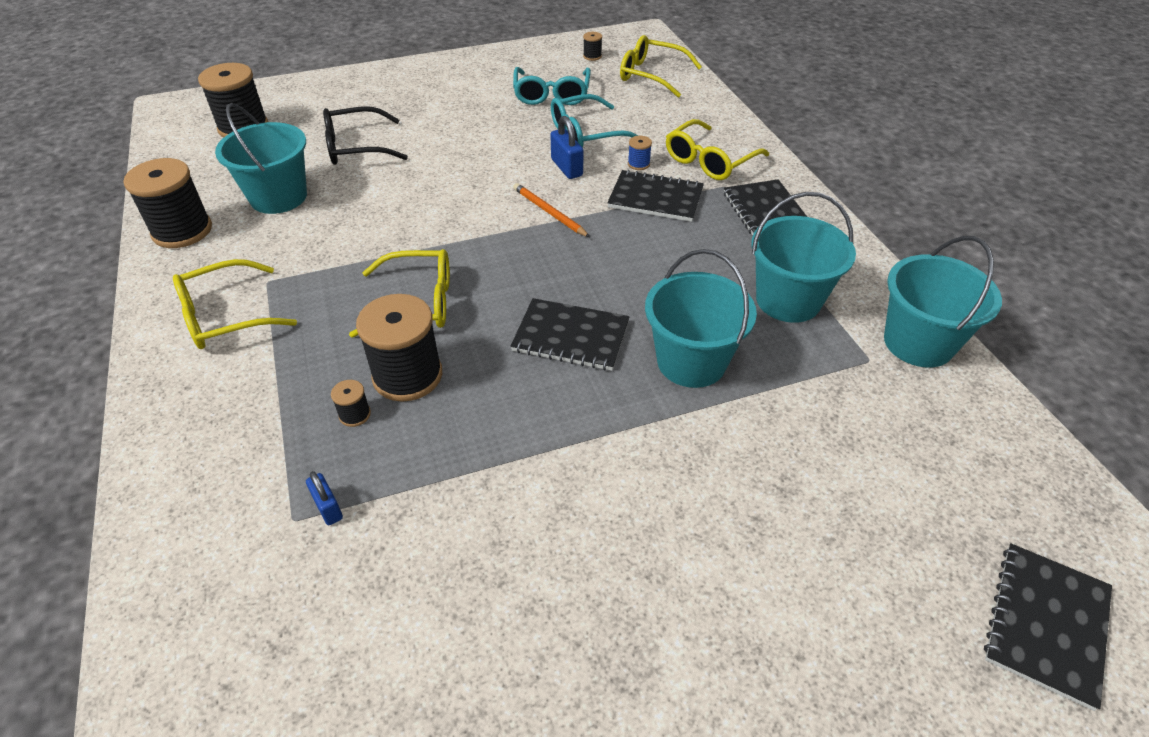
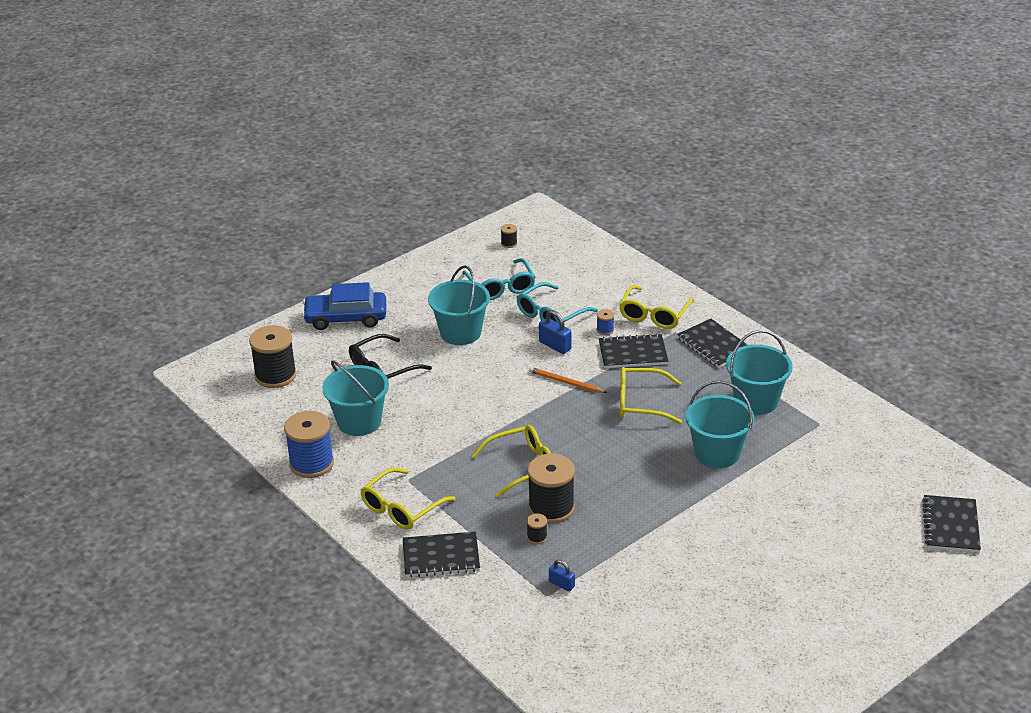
camera: 20 degrees left, 10 degrees down
(182, 231) = (311, 463): black spool -> blue spool
(366, 89) = (346, 318): none -> blue car
(571, 336) = (635, 459): black notebook -> black notebook (441, 556)
(650, 75) = (567, 250): yellow glasses -> yellow glasses (640, 403)
(918, 342) = (843, 406): turquoise bucket -> turquoise bucket (460, 332)

